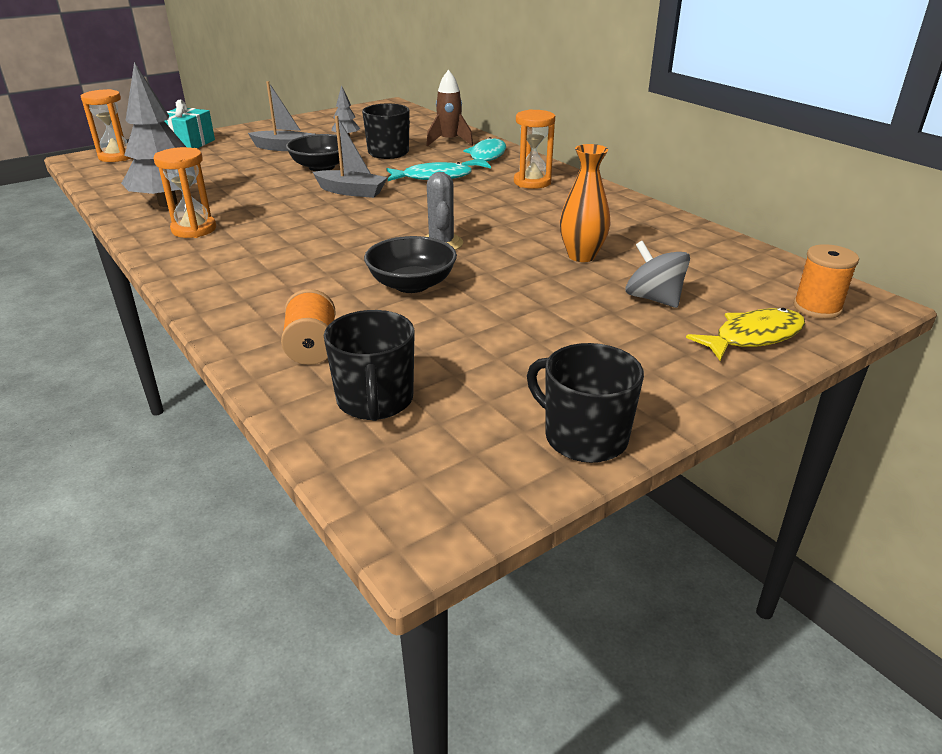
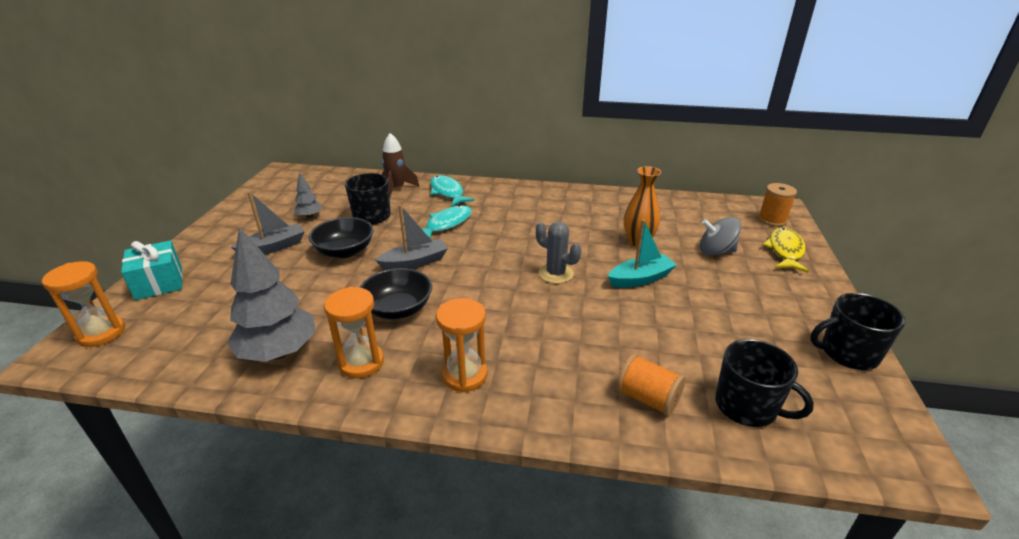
camera: 45 degrees left, 0 degrees up
(412, 284) = (601, 314): black bowl -> black bowl (398, 309)
(510, 280) = (640, 279): none -> turquoise boat
(532, 182) = (513, 201): orange hourglass -> orange hourglass (464, 375)

